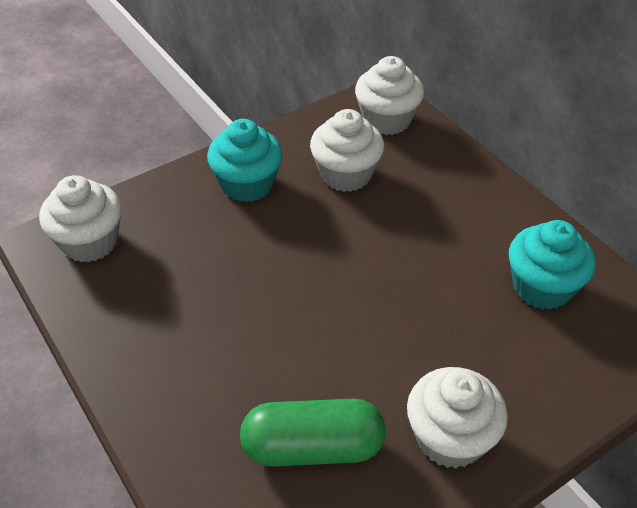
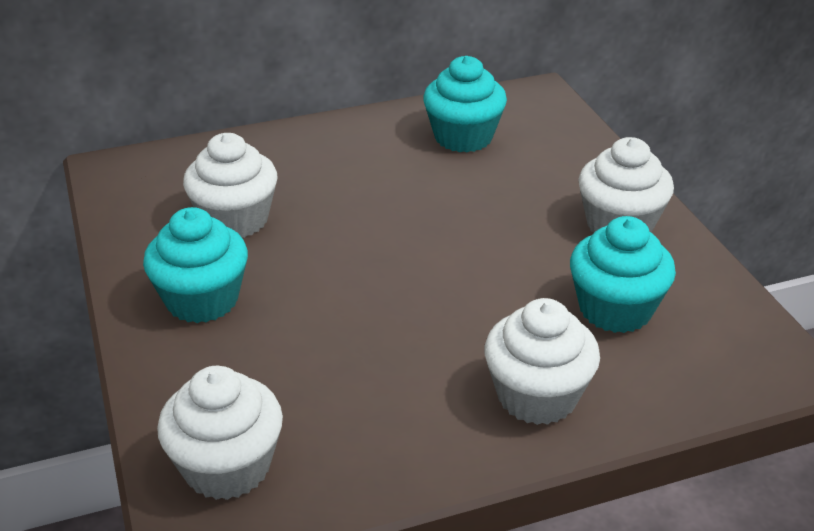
camera: 75 degrees left, 10 degrees down
(313, 447) = (615, 309): green capsule -> turquoise cupcake
(387, 120) = (160, 173): white cupcake -> white cupcake (537, 396)

